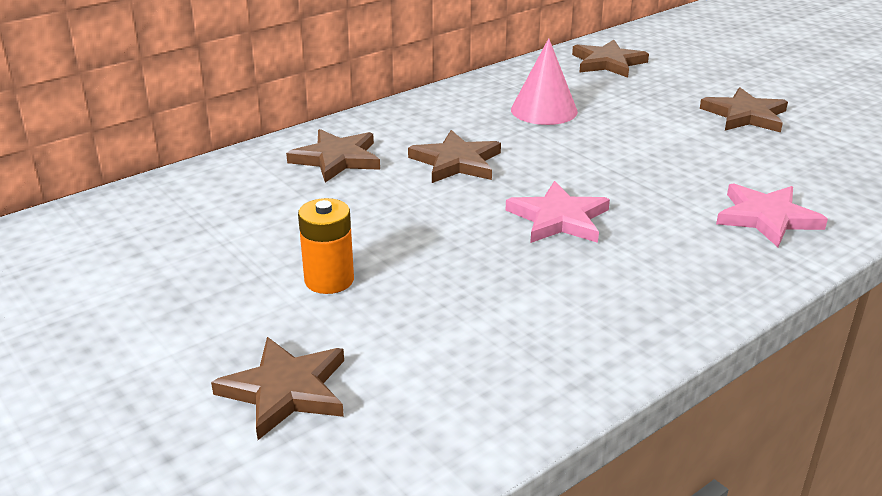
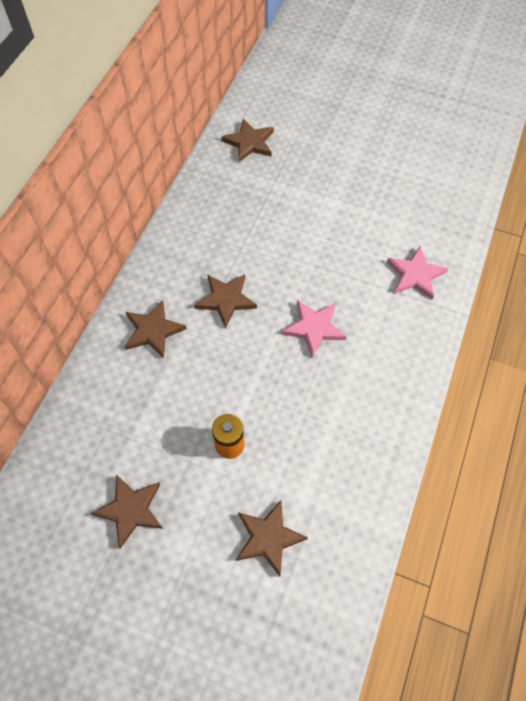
camera: 30 degrees left, 30 degrees up
(544, 110) = (243, 218): pink cone -> none
(745, 115) = (358, 173): brown star -> brown star (131, 510)

